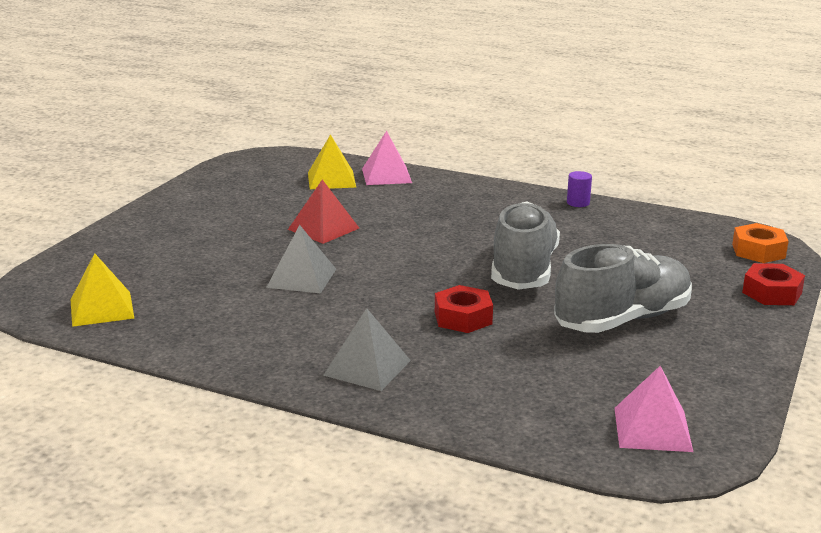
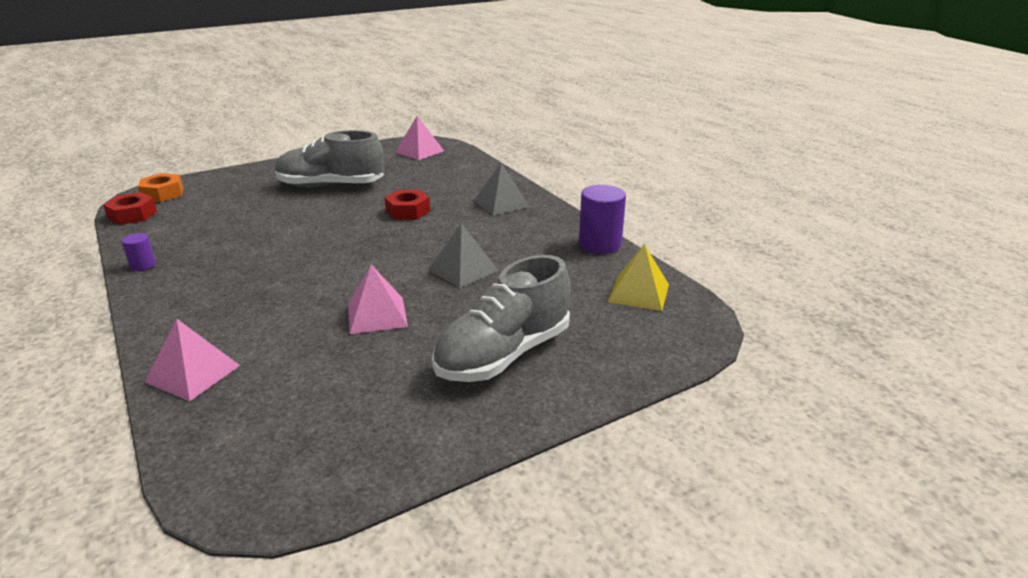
camera: 145 degrees left, 5 degrees up
(180, 349) = (600, 244): none -> purple cylinder
(323, 228) = (377, 315): red pyramid -> pink pyramid
(331, 179) = (255, 392): yellow pyramid -> none
(523, 270) = (313, 226): grey shoe -> grey shoe (503, 354)
(772, 293) = (229, 174): red nut -> red nut (132, 215)

